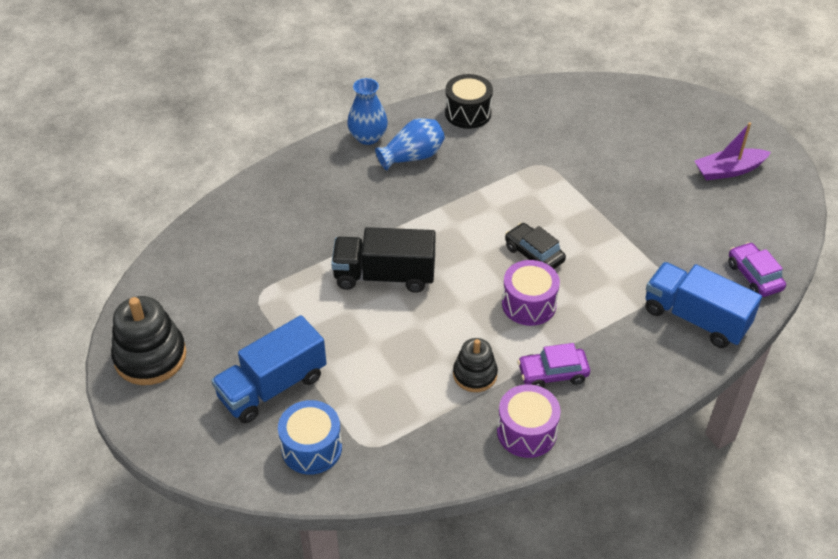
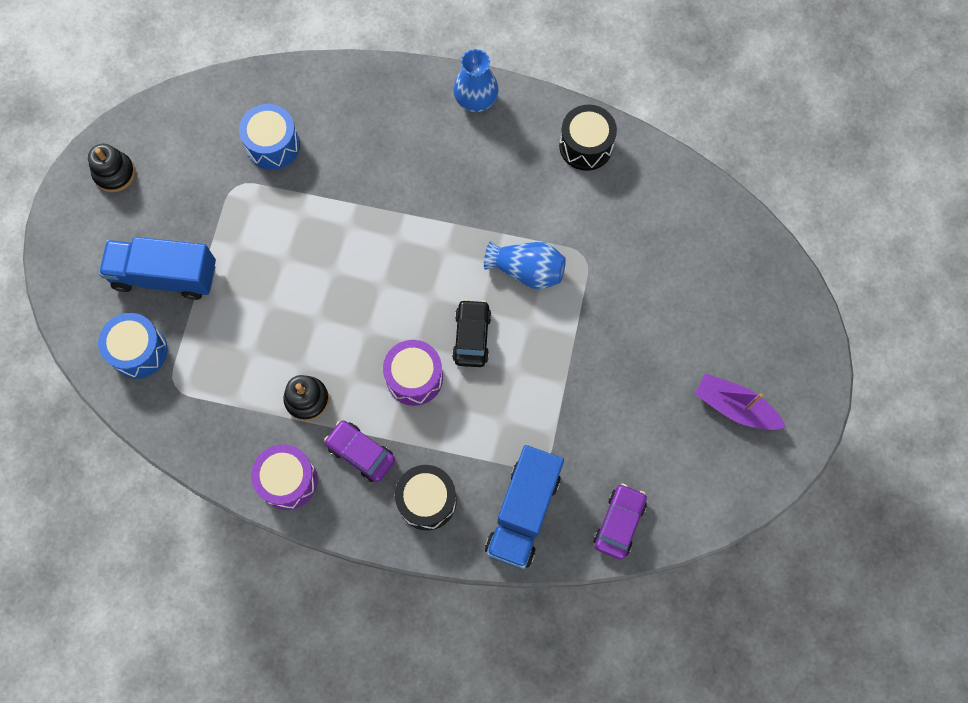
camera: 45 degrees right, 25 degrees up
(150, 357) = (114, 173): black stacking toy -> black stacking toy, size x0.61
(257, 254) = (273, 145): none -> blue drum
(384, 276) = (340, 251): black truck -> none
(412, 157) = (488, 153): blue vase -> blue vase (527, 271)
(631, 363) = (427, 500): none -> black drum
(695, 318) = (523, 512): blue truck -> blue truck turned 150 degrees counterclockwise

